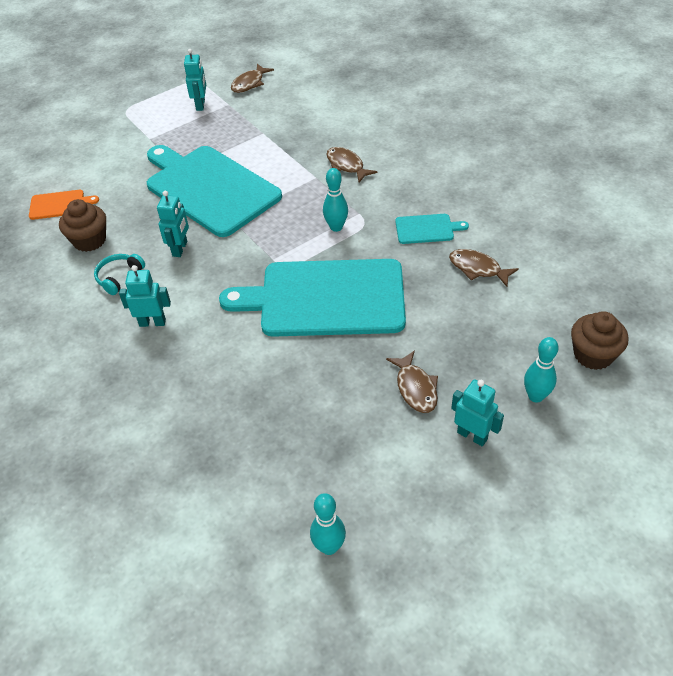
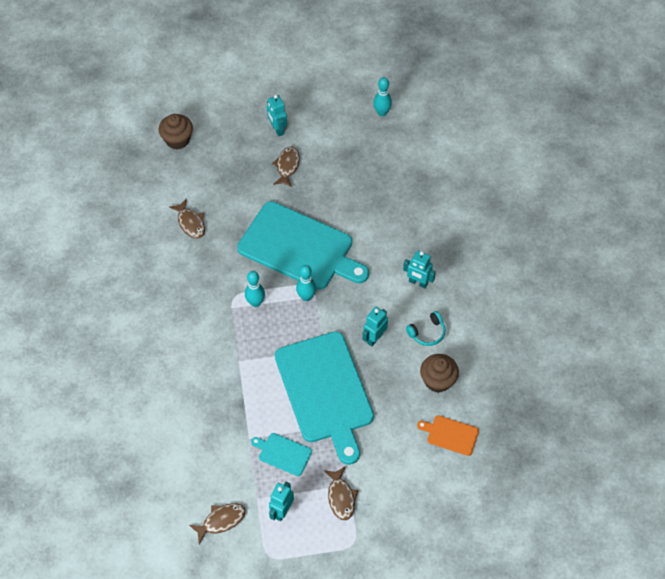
camera: 155 degrees left, 10 degrees up
(346, 165) = (207, 361): brown fish -> brown fish (341, 497)
(427, 229) = (196, 270): turquoise cutting board -> turquoise cutting board (283, 453)
(535, 396) = (228, 133): turquoise bowling pin -> turquoise bowling pin (306, 297)

